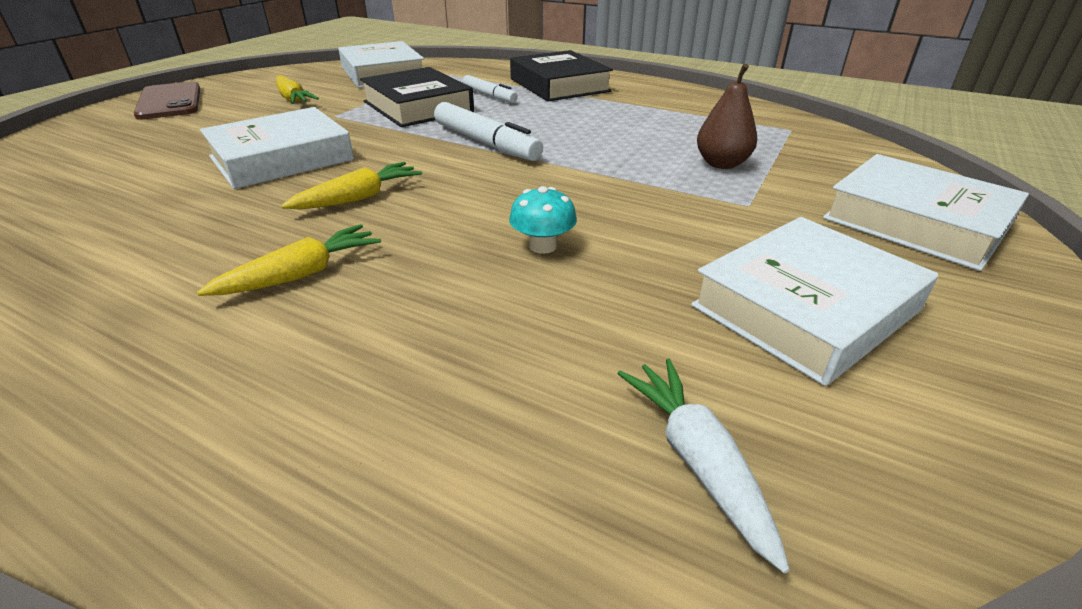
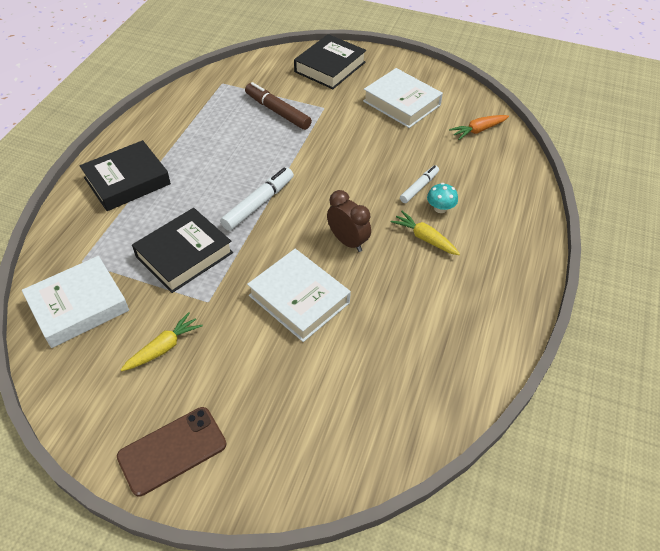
camera: 100 degrees left, 15 degrees up
(359, 198) = (347, 241): yellow carrot -> brown clock
(489, 96) = (155, 217): white marker -> white marker (419, 187)
(542, 246) = (379, 167): turquoise mushroom -> turquoise mushroom (440, 208)
(696, 460) = (478, 130): white carrot -> orange carrot
(721, 164) = (277, 111): brown pear -> brown marker
(915, 222) = (330, 67): white book -> black book

